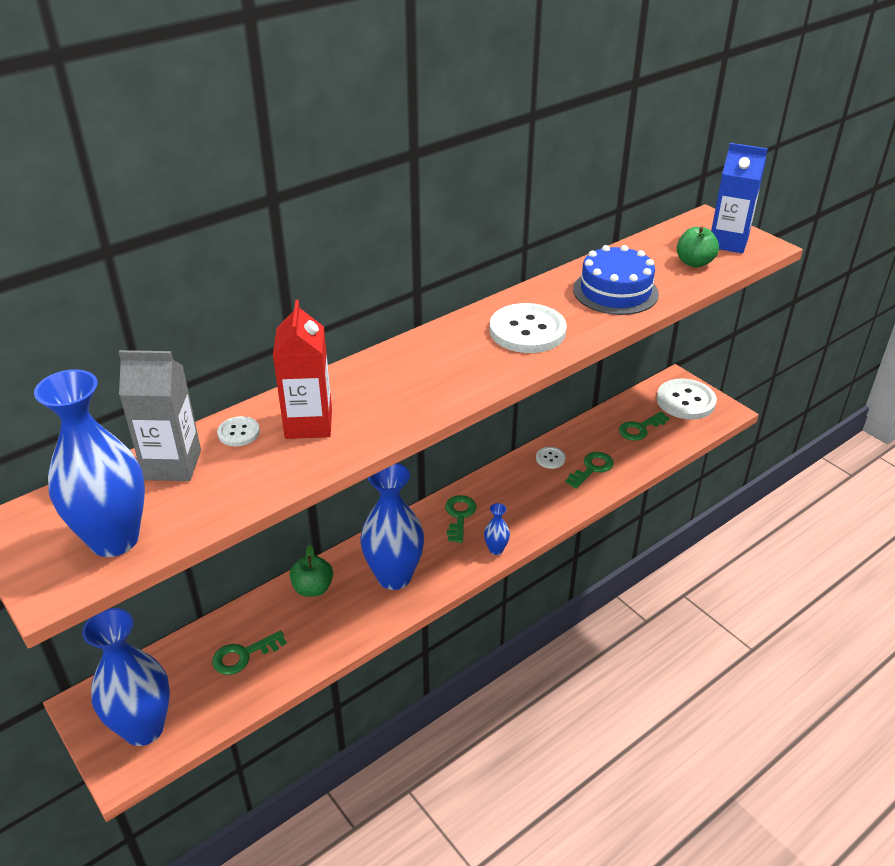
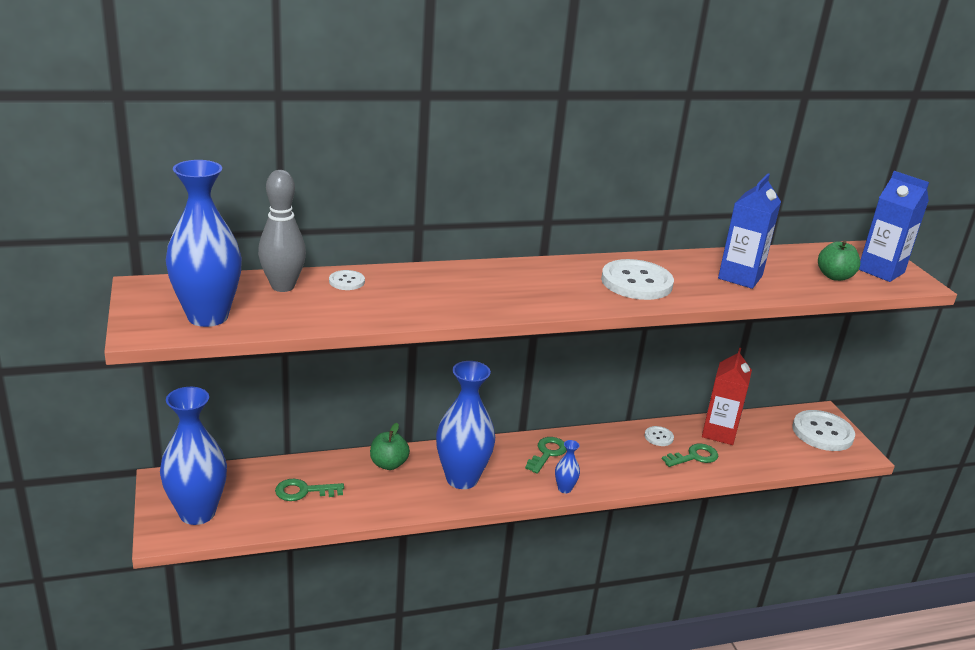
camera: 20 degrees right, 10 degrees down
(172, 465) = (283, 286): grey carton -> grey bowling pin
(308, 424) = (404, 291): red carton -> red carton (719, 433)
(615, 291) = (740, 277): blue cake -> blue carton
(640, 428) = (761, 440): green key -> none

